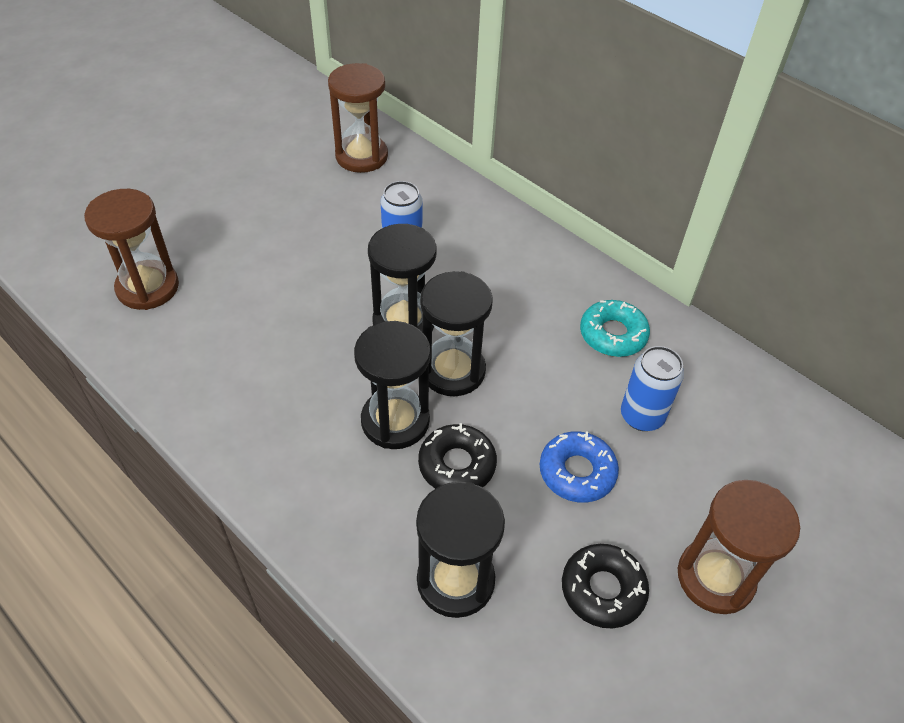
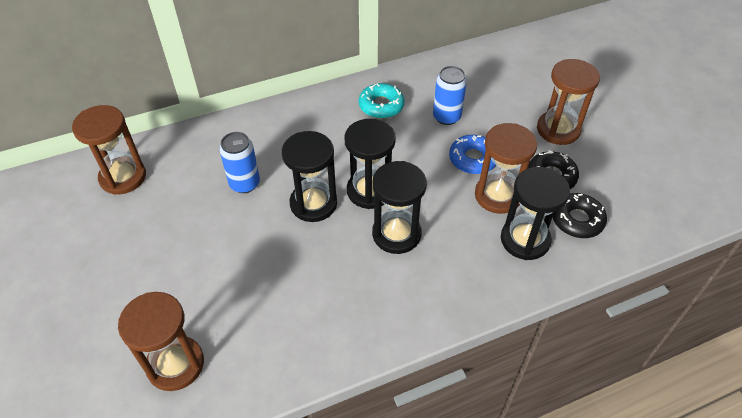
camera: 65 degrees left, 0 degrees up
(457, 465) = (444, 213): black donut -> black donut (577, 220)
(523, 523) = (498, 195): none -> brown hourglass

